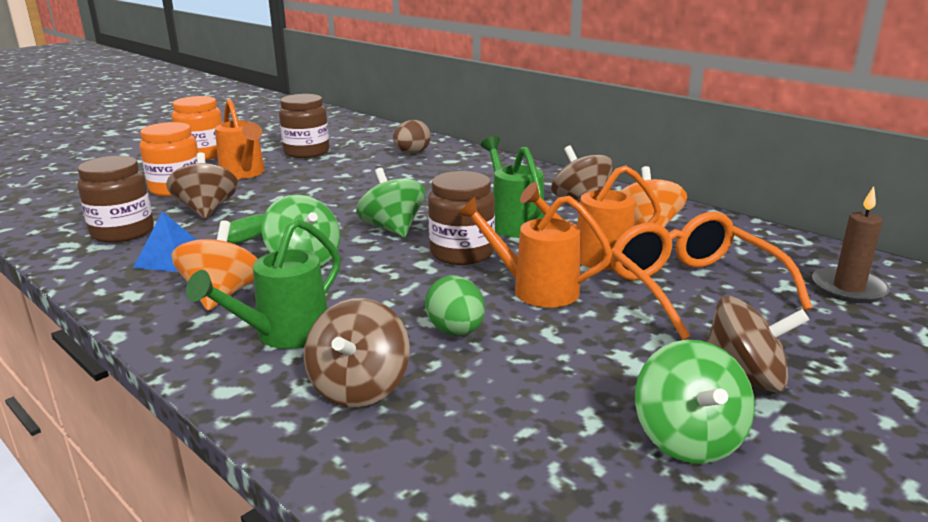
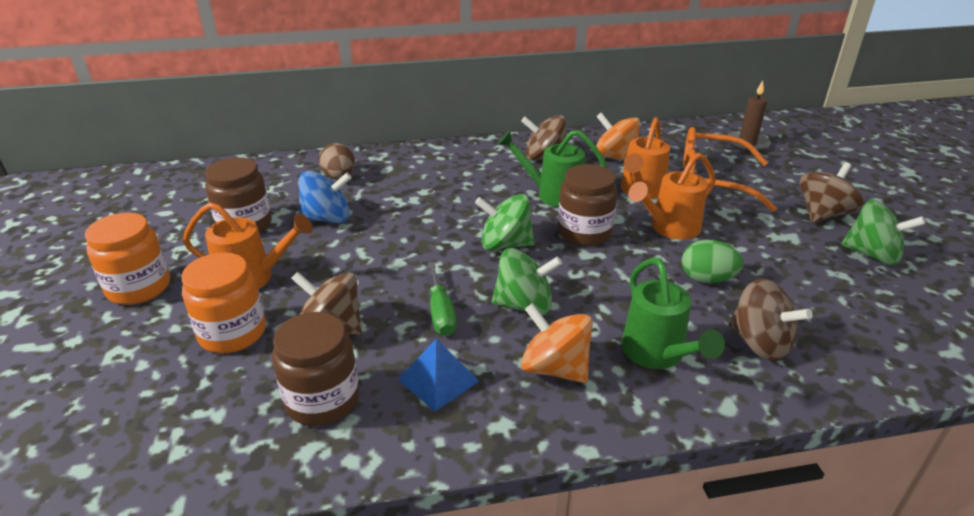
camera: 55 degrees left, 10 degrees up
(347, 168) = (327, 218): none -> blue spinning top

